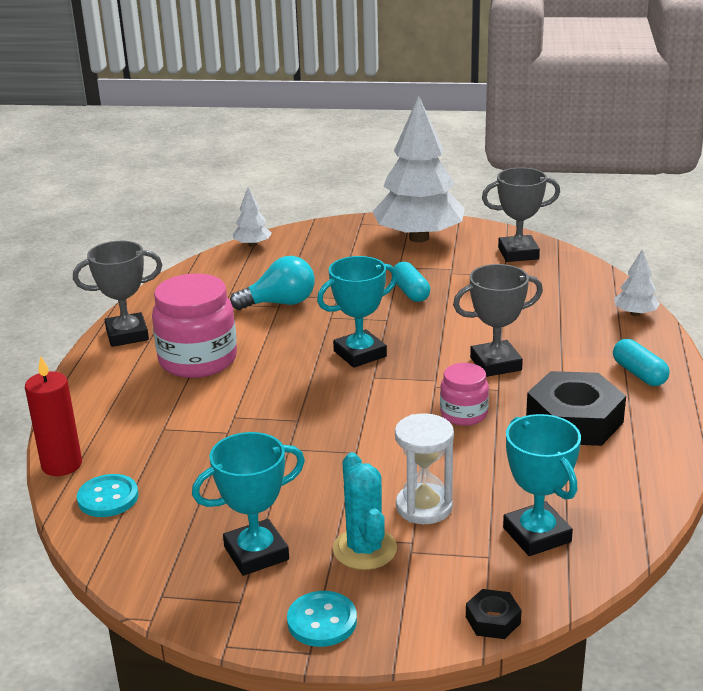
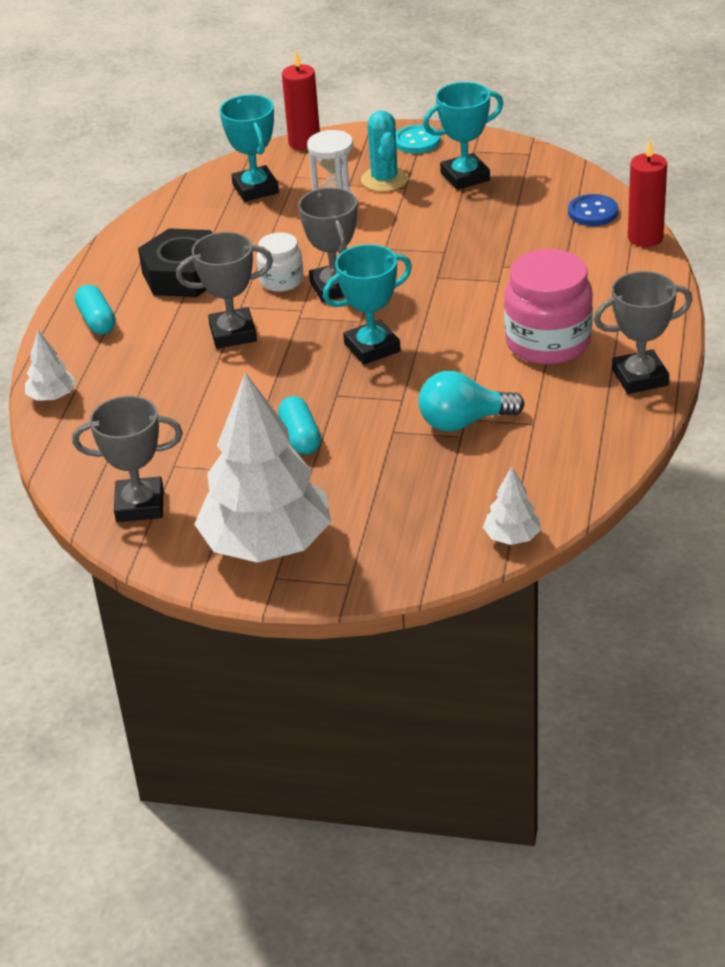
camera: 175 degrees left, 10 degrees up
(108, 498) = (592, 212): turquoise button -> blue button
(405, 408) = (334, 287): none -> grey trophy
(464, 414) = (281, 281): pink jar -> white jar
(492, 620) = (304, 143): black nut -> red candle

